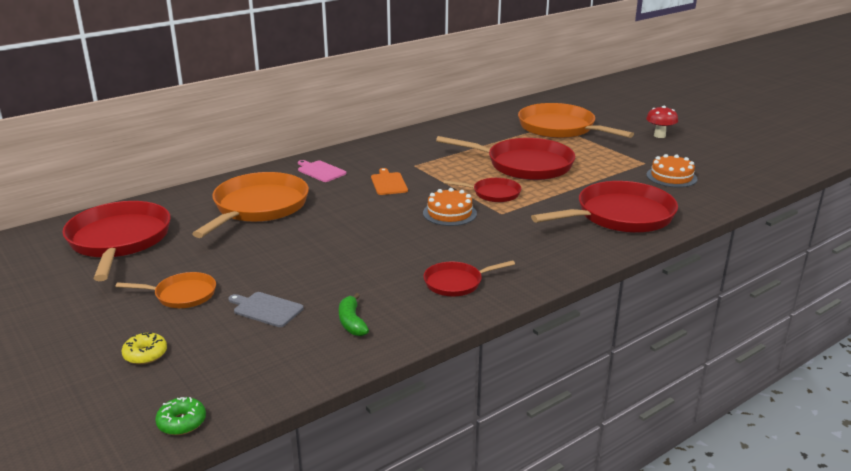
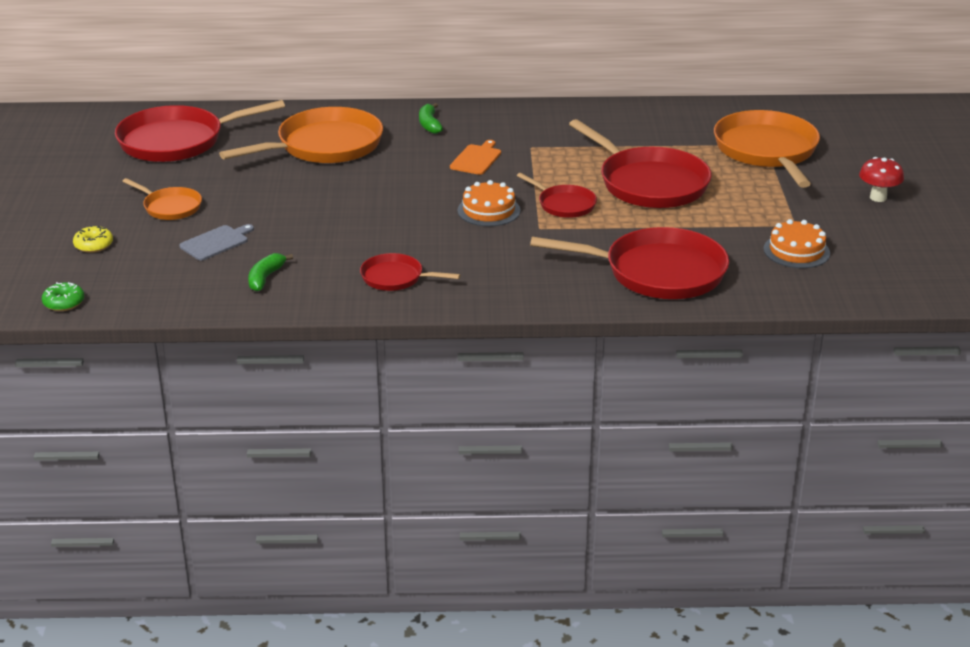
camera: 35 degrees right, 5 degrees up
(119, 241) = (177, 141): red pan -> red pan turned 135 degrees counterclockwise
(266, 309) = (216, 242): grey cutting board -> grey cutting board turned 75 degrees clockwise
(320, 171) = (429, 124): pink cutting board -> green banana

